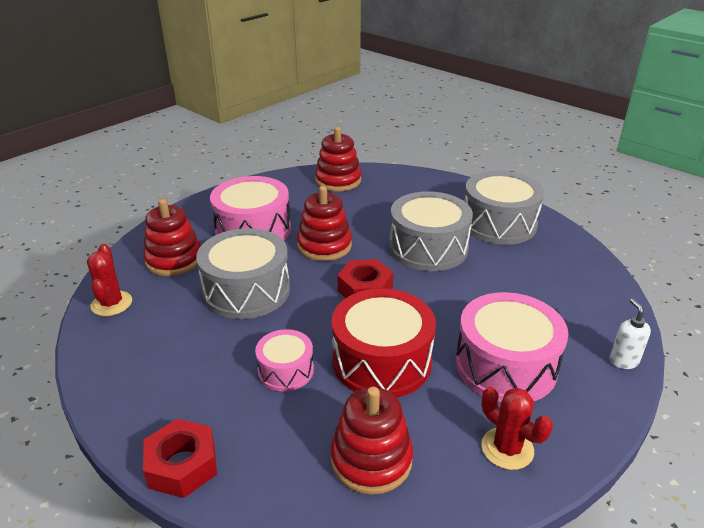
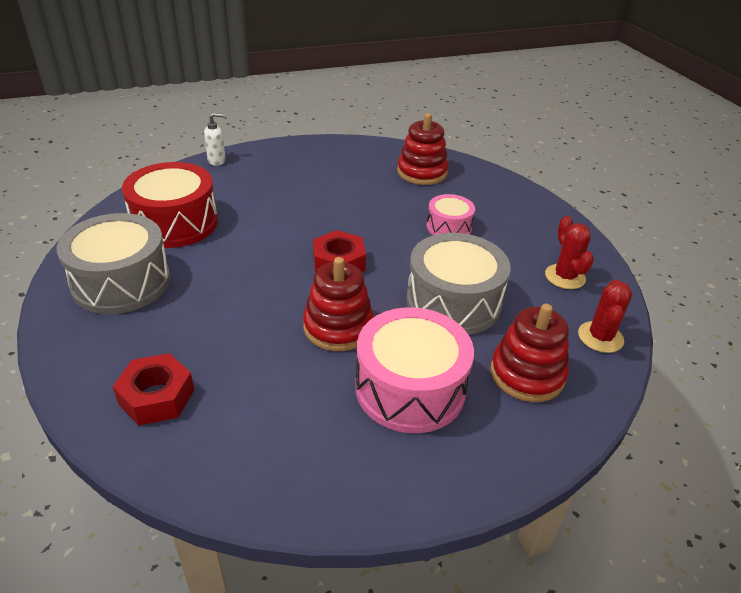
camera: 155 degrees left, 5 degrees up
(182, 465) = (536, 202): red nut -> red nut (156, 397)
(338, 180) = (216, 451): red stacking toy -> none
(382, 361) = (374, 210): red drum -> red drum (175, 223)
(428, 248) = (232, 282): grey drum -> none
(505, 366) = (293, 182): pink drum -> none
(507, 448) = (342, 154): red cactus -> red cactus (565, 277)
(623, 361) = (217, 161): white soap dispenser -> white soap dispenser turned 120 degrees counterclockwise

